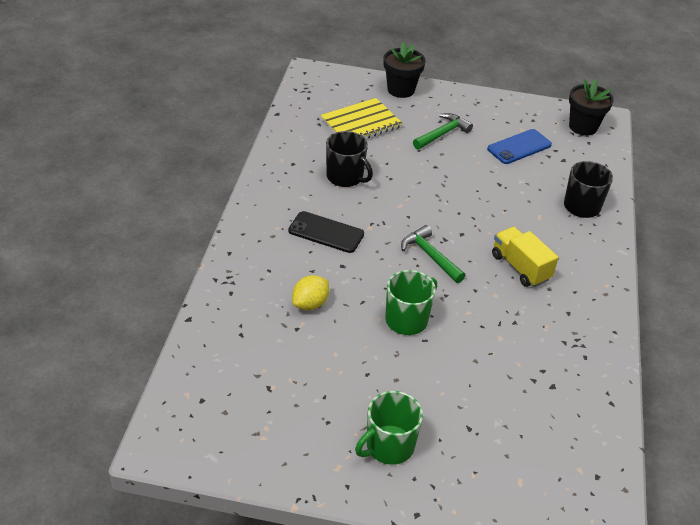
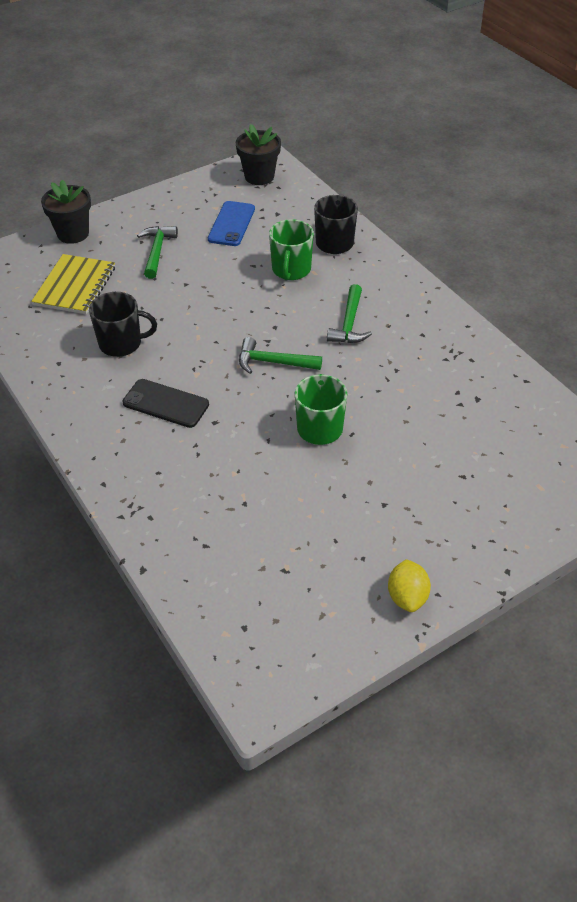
camera: 40 degrees left, 5 degrees up
(310, 304) = (229, 474): yellow lemon -> yellow lemon (407, 596)
(326, 232) = (166, 403): black phone -> black phone turned 45 degrees clockwise
(389, 446) = (428, 538): green mug -> green mug (291, 270)
(520, 267) = (349, 323): yellow truck -> green hammer

